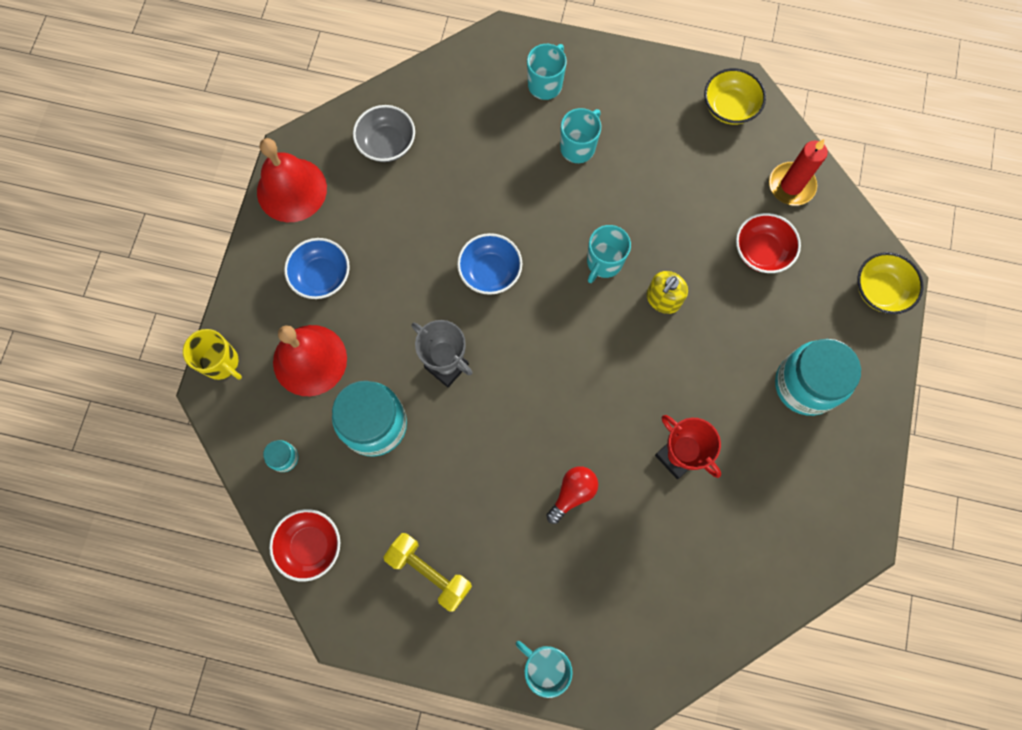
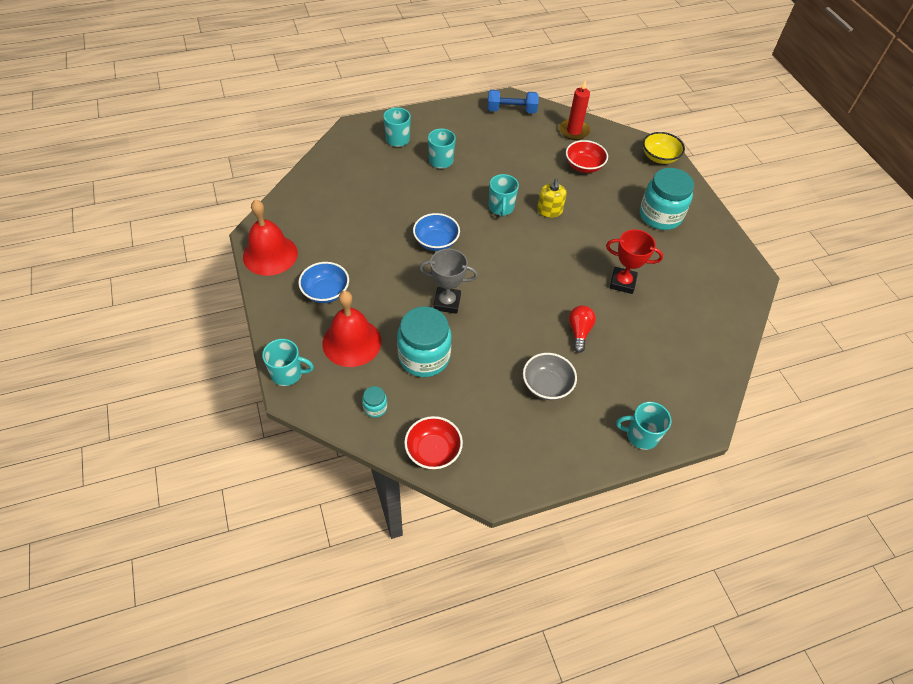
camera: 35 degrees left, 20 degrees down
(221, 363) = (288, 373): yellow mug -> turquoise mug
(387, 144) = (319, 205): grey bowl -> grey bowl (547, 385)
(429, 572) = (526, 422): yellow dumbbell -> none
(729, 107) = (511, 110): yellow bowl -> blue dumbbell

